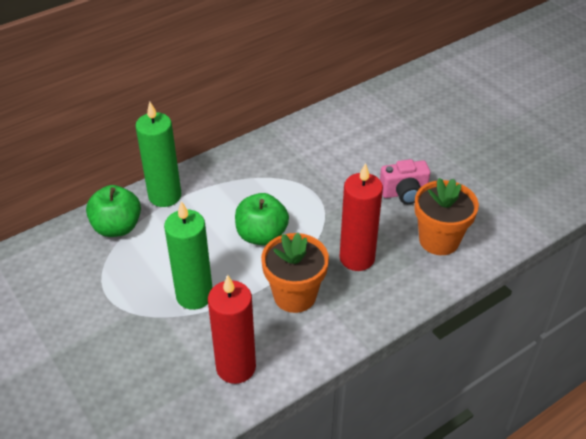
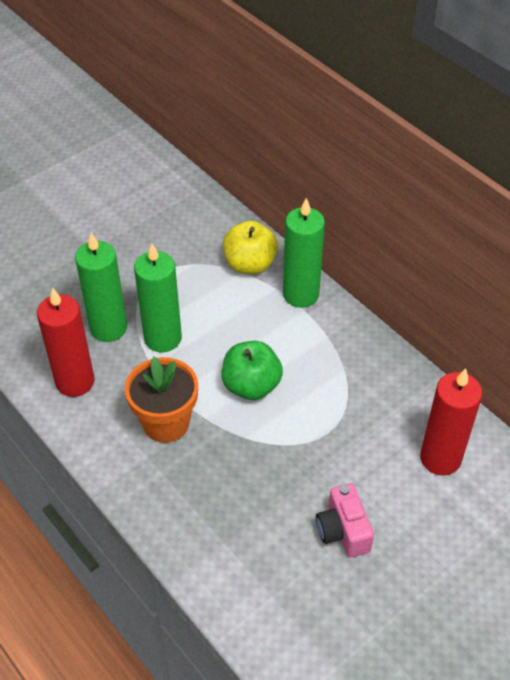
camera: 85 degrees right, 5 degrees up
(117, 227) = (250, 264): green apple -> yellow apple
(171, 339) = (108, 328): none -> green candle
(357, 258) = (224, 480): red candle -> red candle (440, 458)
(439, 240) = (262, 571): orange flower pot -> none

